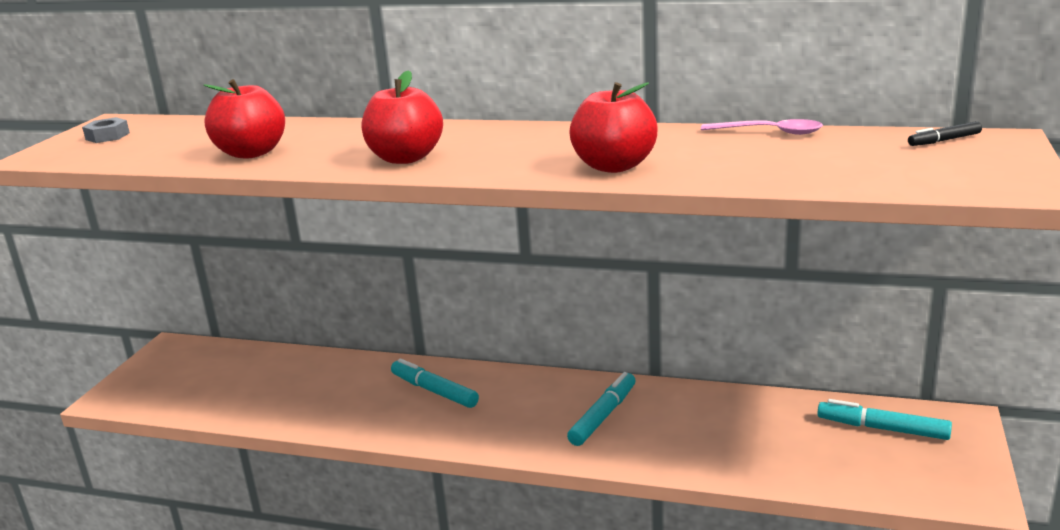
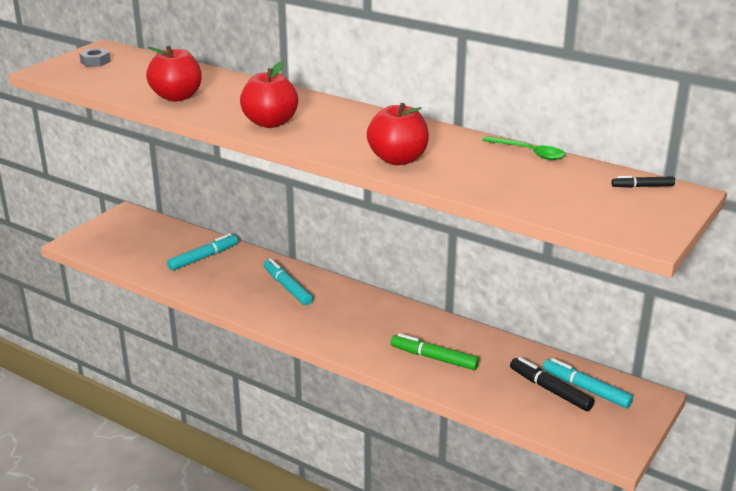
camera: 15 degrees right, 5 degrees up
(603, 416) = (392, 332): turquoise marker -> turquoise marker (203, 257)
(675, 435) = (434, 358): none -> green marker
(770, 132) = (529, 153): pink spoon -> green spoon
(842, 440) = (550, 390): none -> black marker

